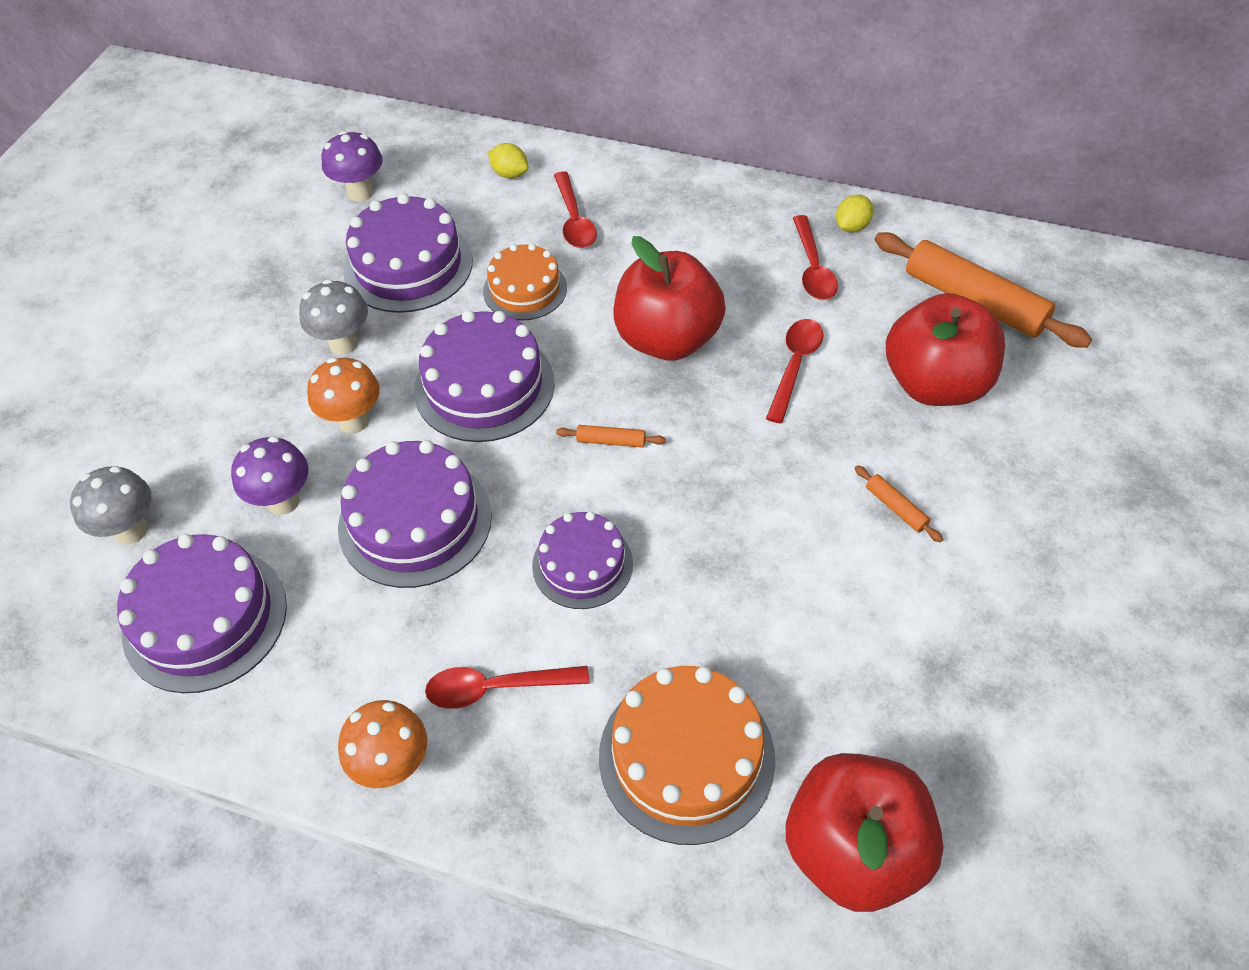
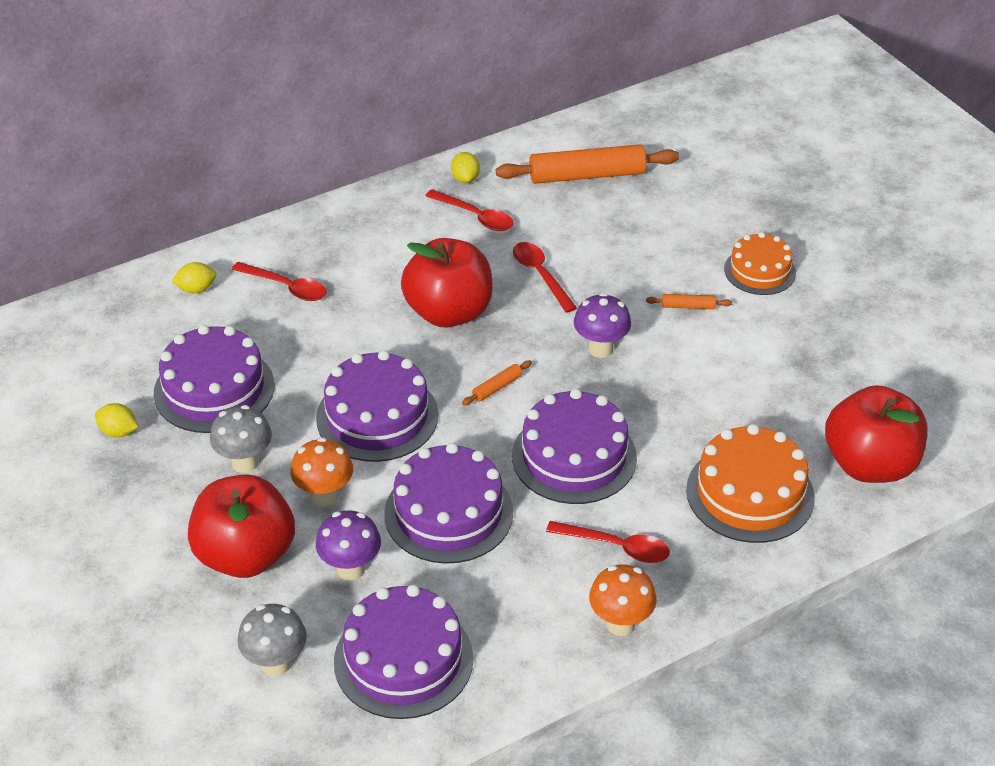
camera: 50 degrees left, 10 degrees down
(304, 248) = (118, 432): none -> yellow lemon
(360, 192) = (102, 372): purple mushroom -> purple mushroom (600, 349)
(495, 688) = (617, 547): red spoon -> red spoon turned 105 degrees counterclockwise
(525, 289) = (317, 347): orange cake -> orange cake (759, 271)
(582, 564) = (574, 456): purple cake -> purple cake, size x1.56
(935, 384) = (625, 232): red apple -> red apple (245, 555)

